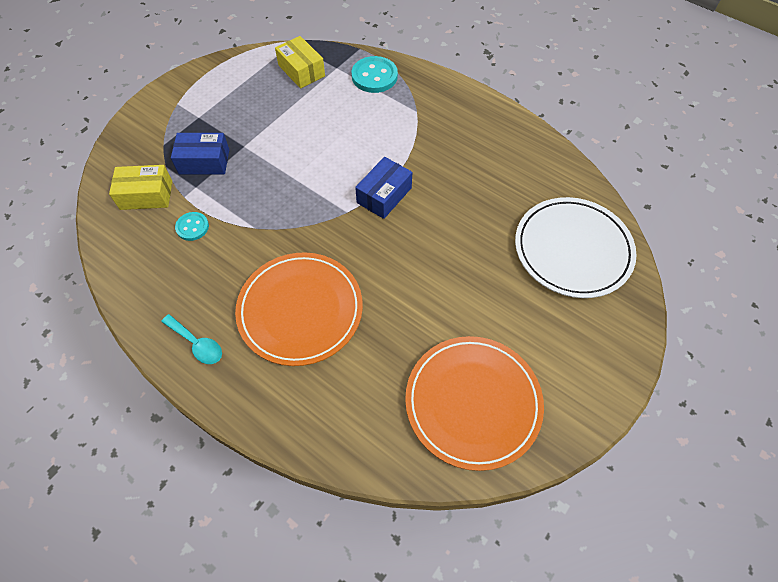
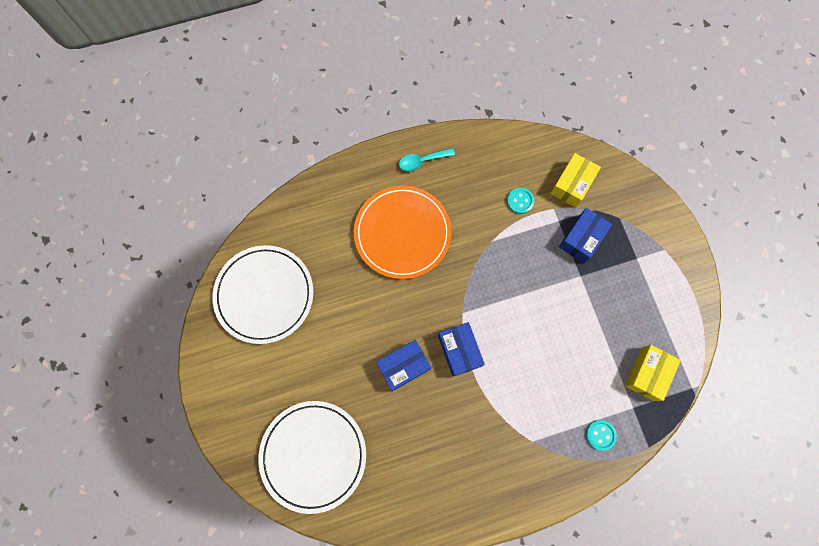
camera: 125 degrees right, 15 degrees up
(301, 71) = (647, 374): yellow box -> yellow box turned 60 degrees counterclockwise
(374, 76) = (600, 435): turquoise button -> turquoise button, size x0.59
(434, 228) = (403, 366): none -> blue box
(473, 402) = (264, 295): orange plate -> white plate

